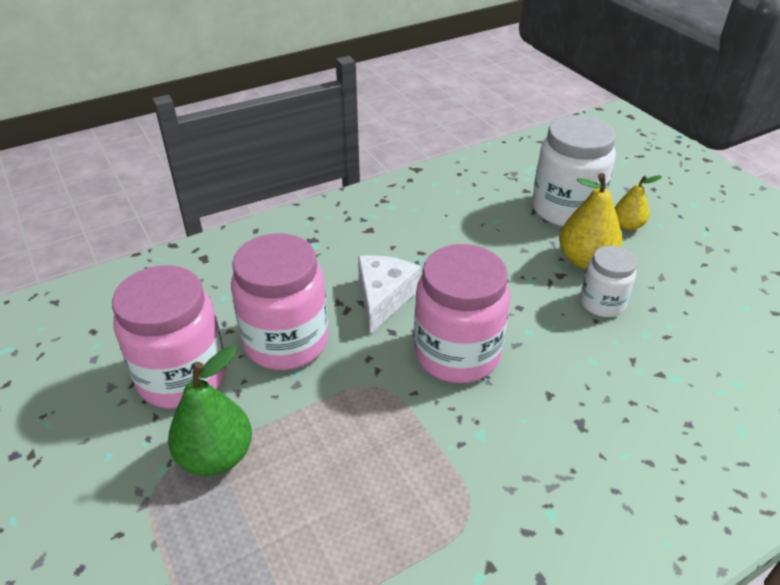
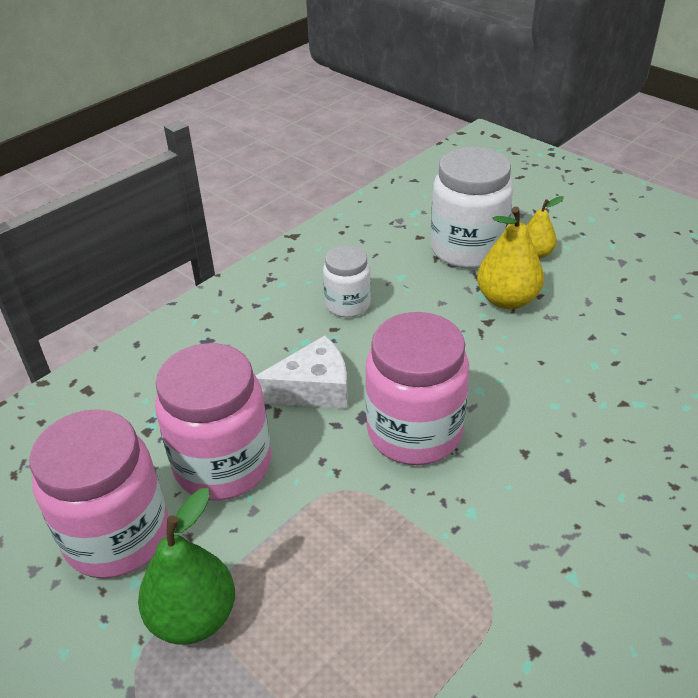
camera: 15 degrees left, 0 degrees up
(383, 298) = (312, 389): white cheese -> white cheese turned 75 degrees clockwise
(602, 303) = (541, 342): white jar -> white jar (348, 304)

